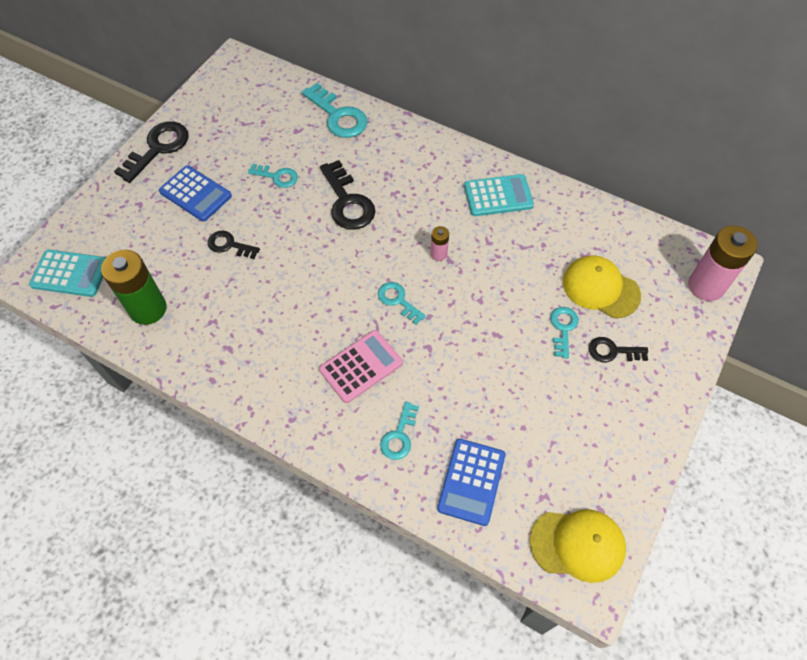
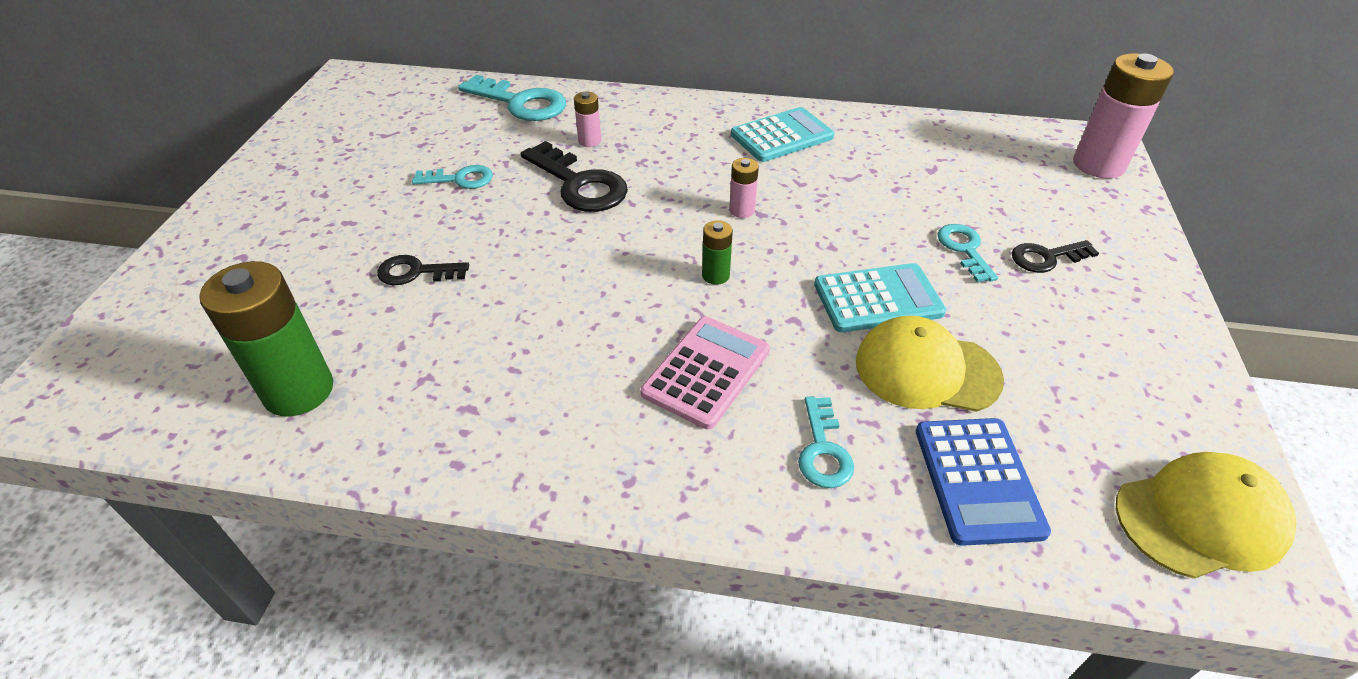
camera: 20 degrees left, 15 degrees down
(70, 273) = (132, 377): turquoise calculator -> turquoise calculator (877, 299)
(158, 148) = (256, 186): black key -> none
(195, 194) = (336, 224): blue calculator -> none
(369, 165) = (589, 141): none -> pink battery
(398, 300) = (715, 275): turquoise key -> green battery
(600, 288) = (978, 196): yellow cap -> yellow cap (926, 370)

